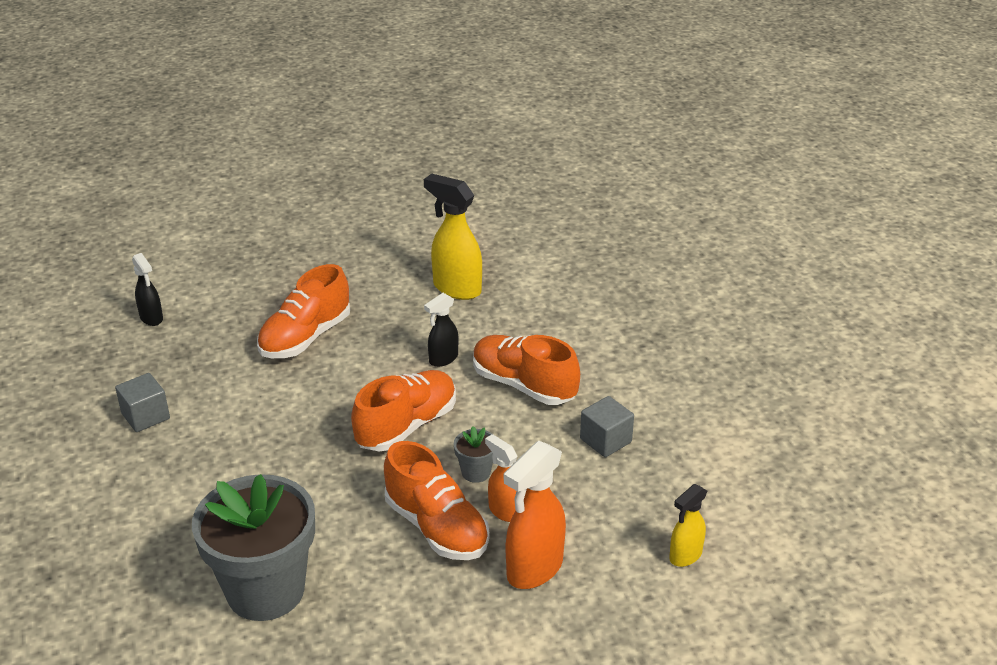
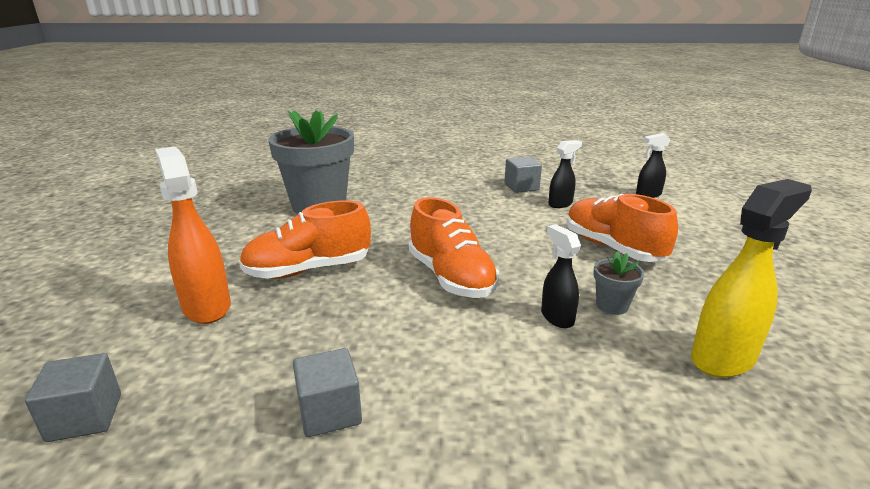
camera: 110 degrees right, 10 degrees down
(199, 378) = (560, 204): none -> black spray bottle
(476, 472) = (357, 302): grey flower pot -> grey flower pot (612, 306)
(504, 511) = (292, 306): orange spray bottle -> none
(523, 385) = (481, 367): orange shoe -> none
(685, 556) = (85, 417): yellow spray bottle -> grey cube

